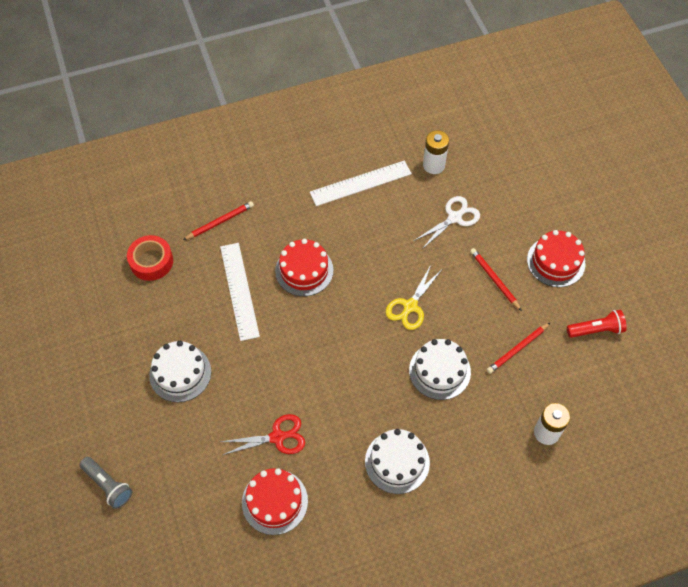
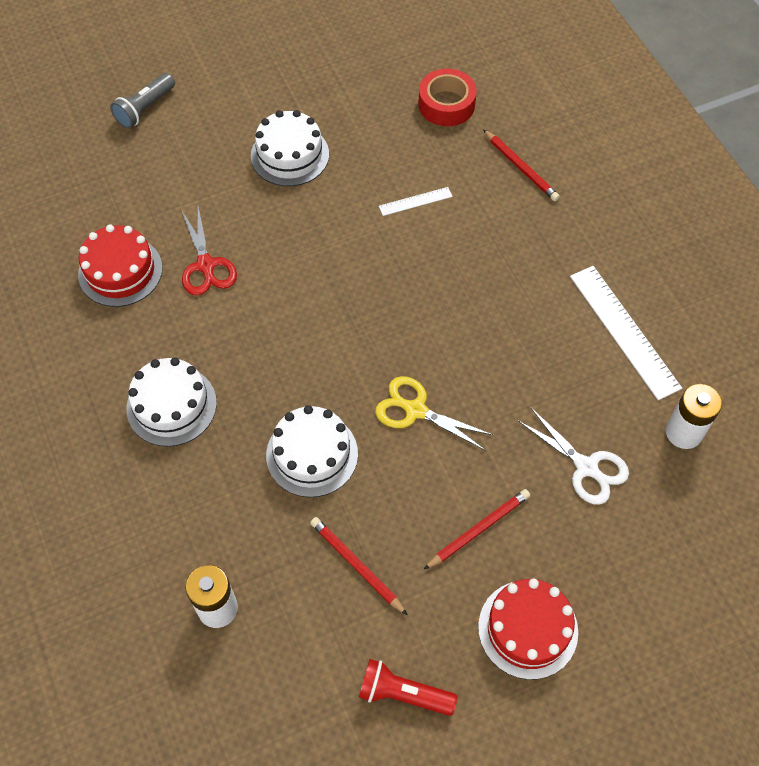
camera: 85 degrees right, 0 degrees up
(239, 290) = (415, 201): white ruler -> white ruler, size x0.49
(304, 270) = (457, 272): red cake -> none
(596, 330) = (403, 694): red flashlight -> red flashlight turned 120 degrees clockwise

